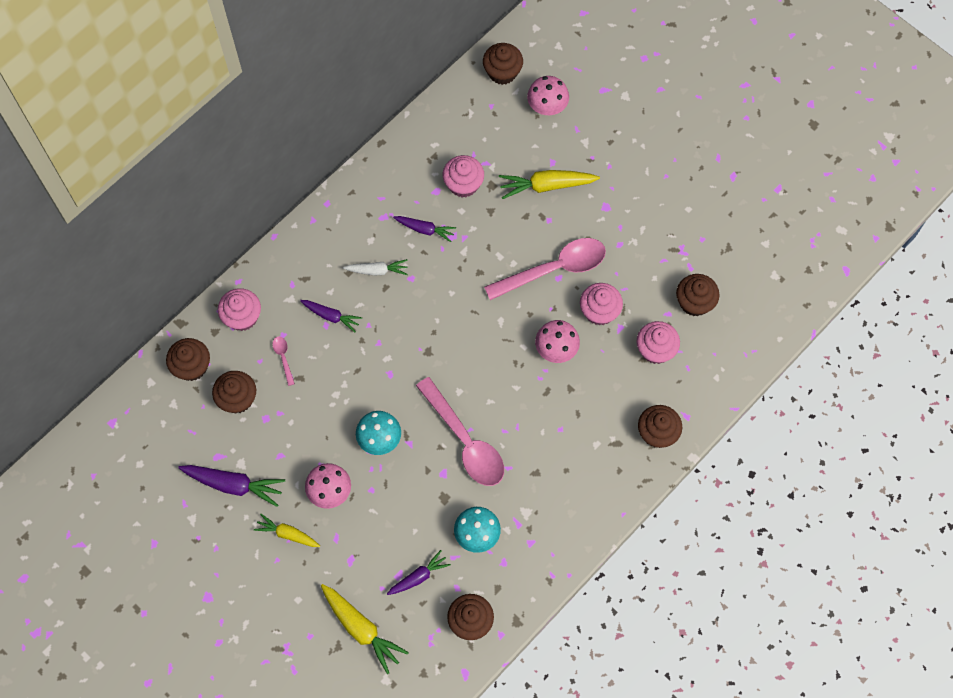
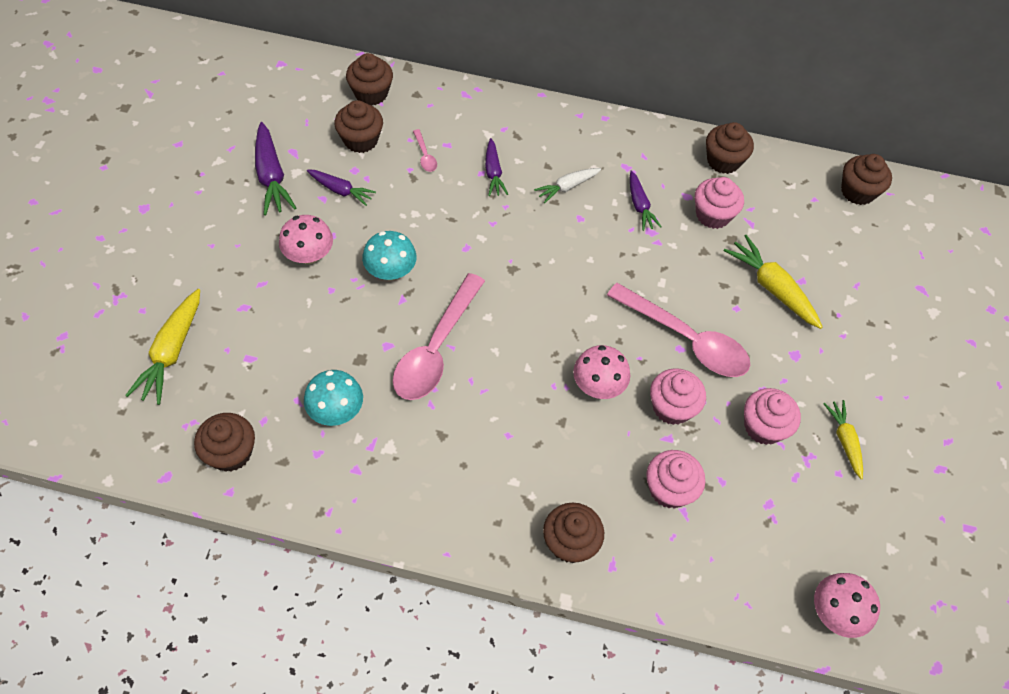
camera: 55 degrees right, 10 degrees down
(242, 317) = (445, 107): pink cupcake -> pink cupcake (763, 427)
(283, 358) = (425, 155): pink spoon -> pink spoon turned 120 degrees clockwise
(287, 534) = (243, 241): yellow carrot -> yellow carrot (844, 440)
(377, 270) = (567, 187): white carrot -> white carrot turned 90 degrees clockwise
(418, 577) = (257, 377): purple carrot -> purple carrot (341, 190)
(547, 106) = (857, 247): pink mushroom -> pink mushroom (835, 612)
(694, 302) = (757, 503): brown cupcake -> brown cupcake (723, 161)

